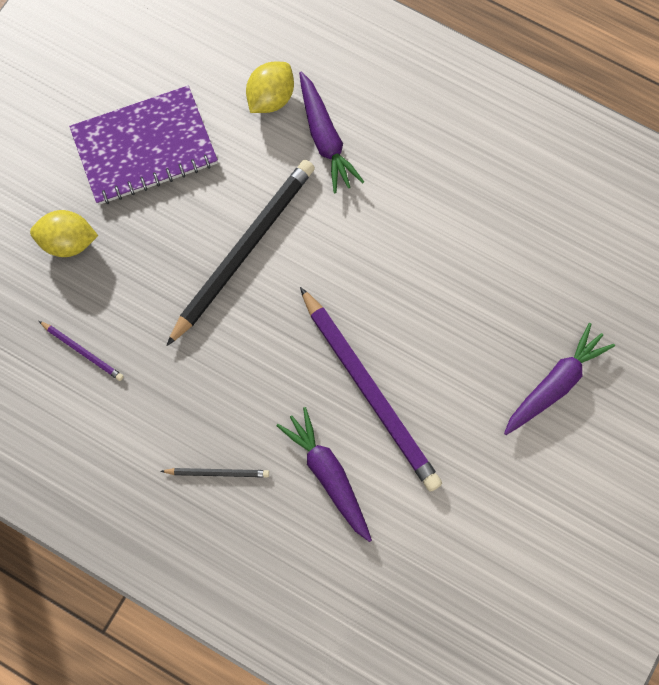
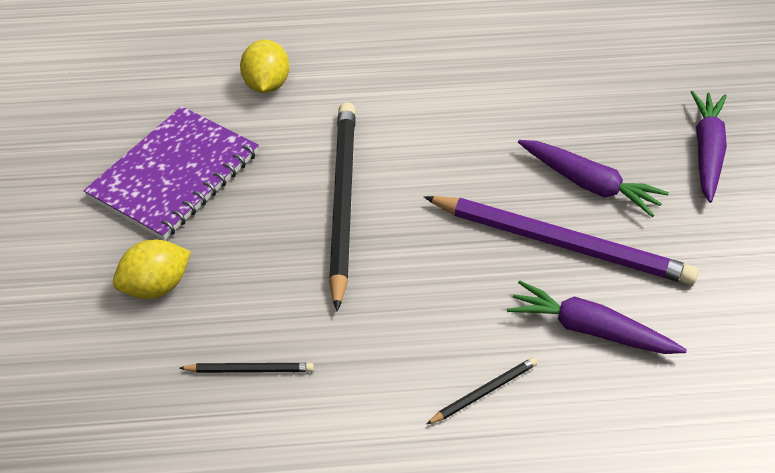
camera: 35 degrees left, 25 degrees down
(83, 351) = (249, 370): purple pencil -> black pencil
(325, 138) = (342, 88): purple carrot -> purple carrot (589, 184)

